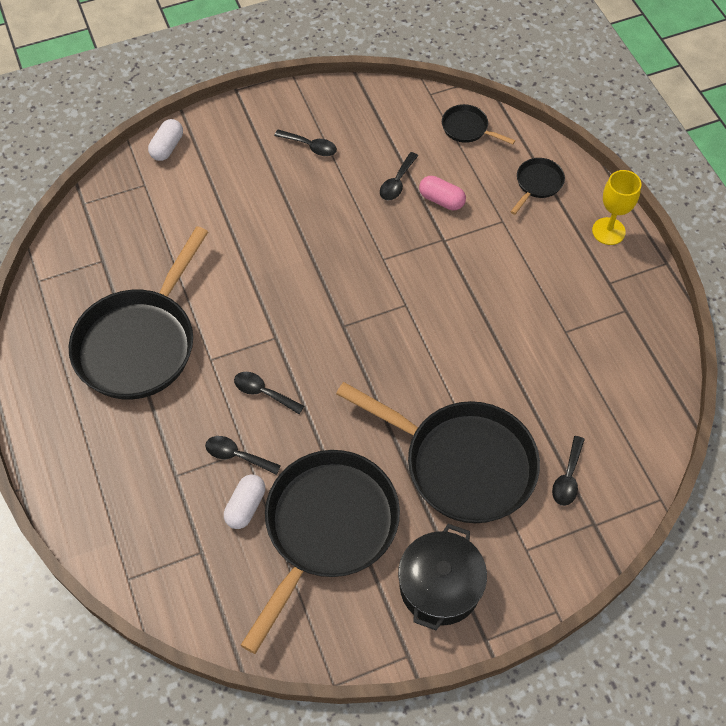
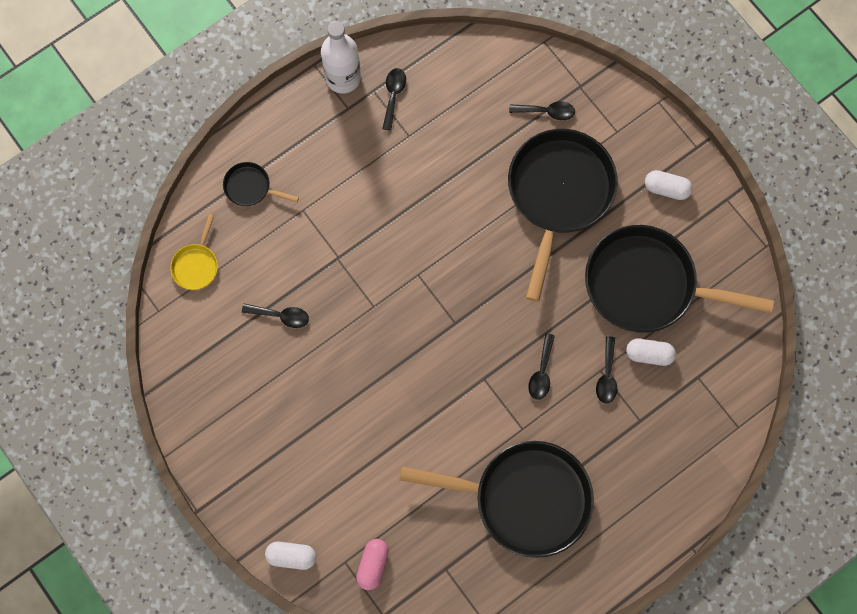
camera: 105 degrees left, 15 degrees up
(310, 146) = (256, 411): black spoon -> black spoon (393, 95)
(440, 586) = (666, 188): black pot -> white capsule
(441, 200) = (292, 270): pink capsule -> pink capsule (373, 565)
(467, 128) = (196, 265): black pan -> yellow pan
(608, 231) = (291, 117): yellow goblet -> none
(646, 286) = (343, 78): none -> white bottle

